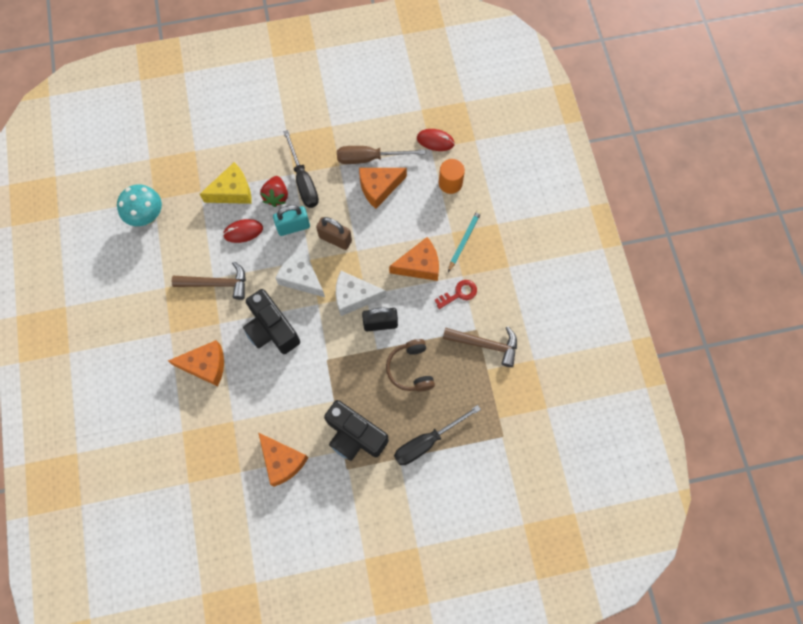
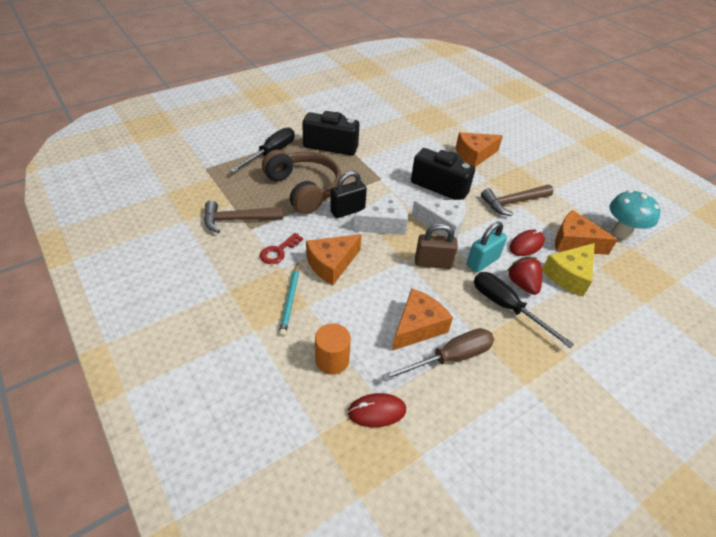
camera: 155 degrees right, 25 degrees down
(282, 461) = (378, 124): orange cheese -> orange cheese (574, 242)
(410, 369) = (304, 189): brown headphones -> brown headphones, size x1.56

